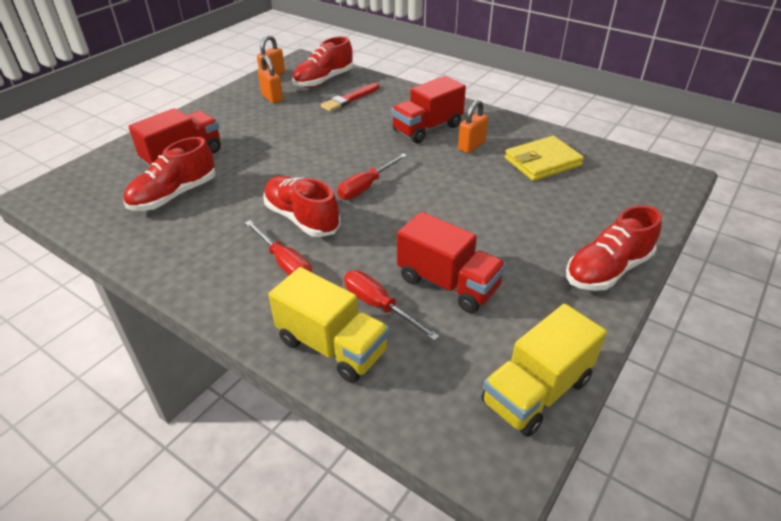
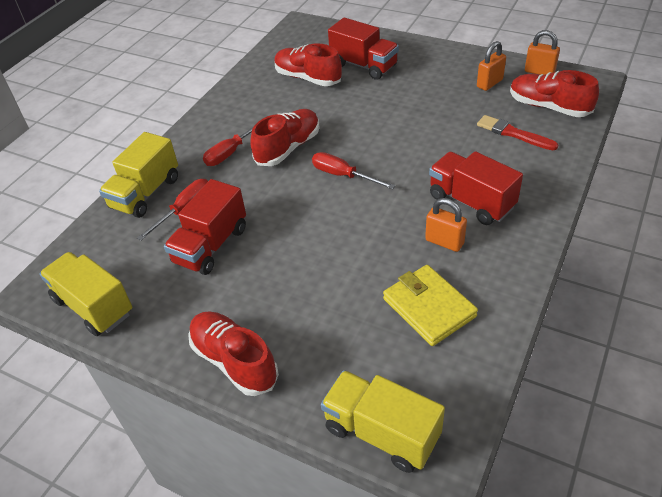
camera: 85 degrees right, 5 degrees up
(663, 196) = (381, 432): none -> yellow truck

